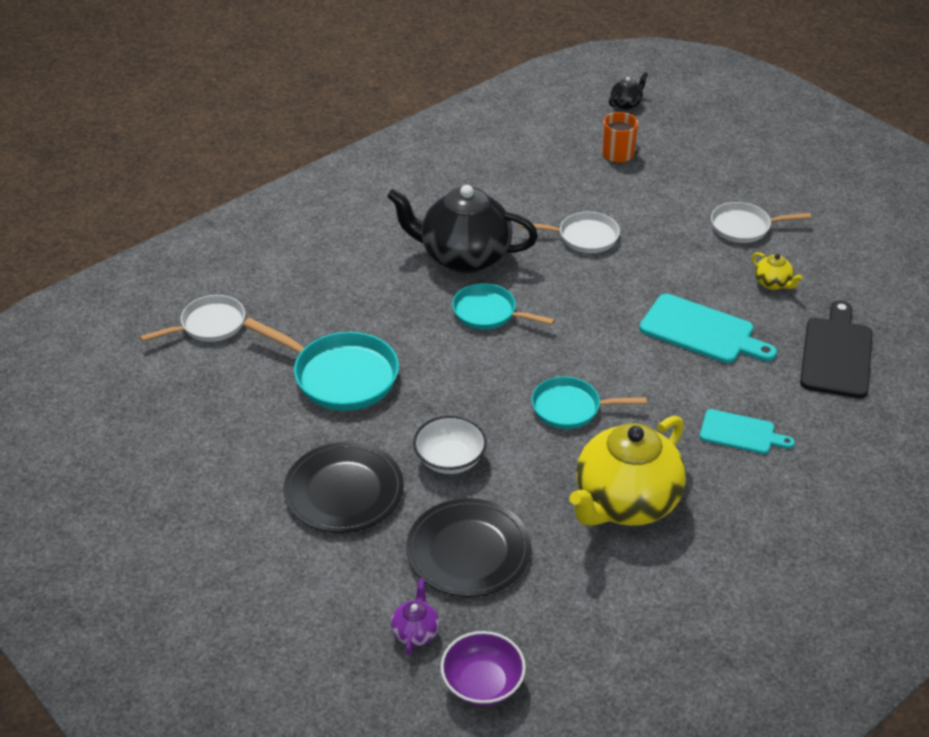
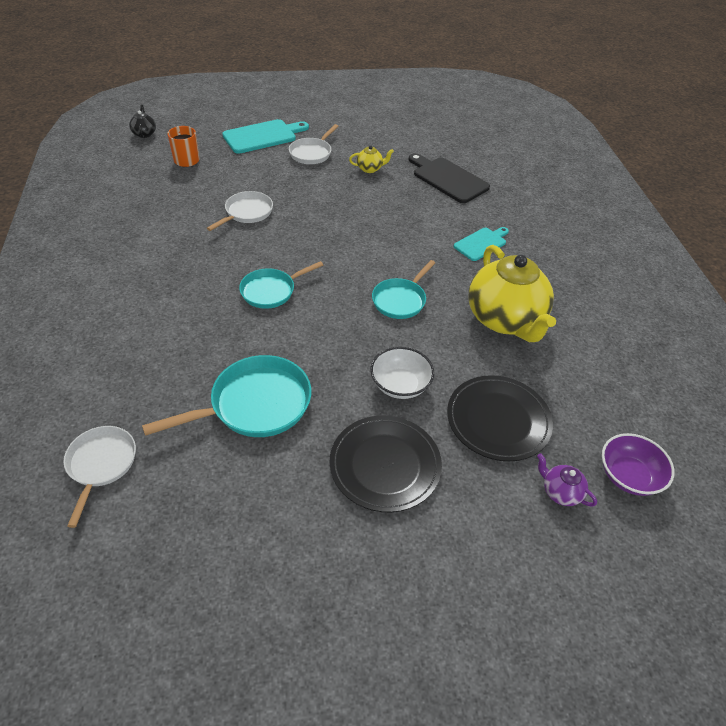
camera: 60 degrees left, 5 degrees up
(463, 257) = (200, 274): black teapot -> none
(702, 331) = (383, 213): turquoise cutting board -> turquoise cutting board (263, 136)

